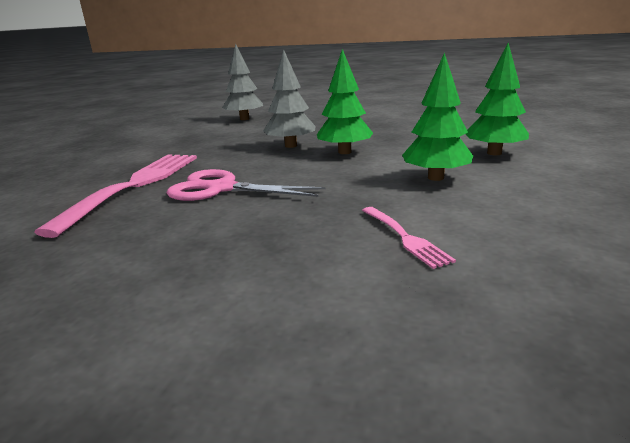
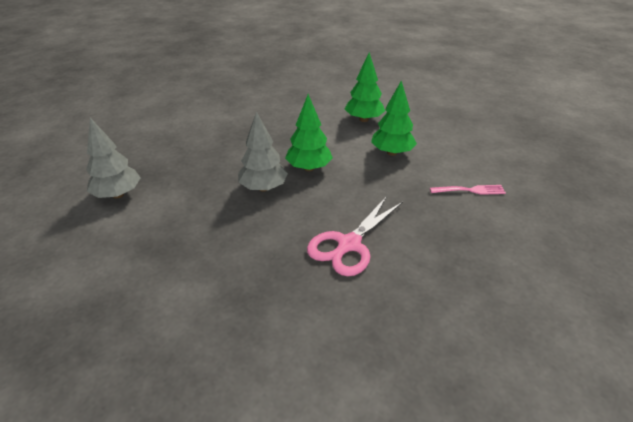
camera: 70 degrees left, 15 degrees up
(135, 186) = (301, 298): pink fork -> none

